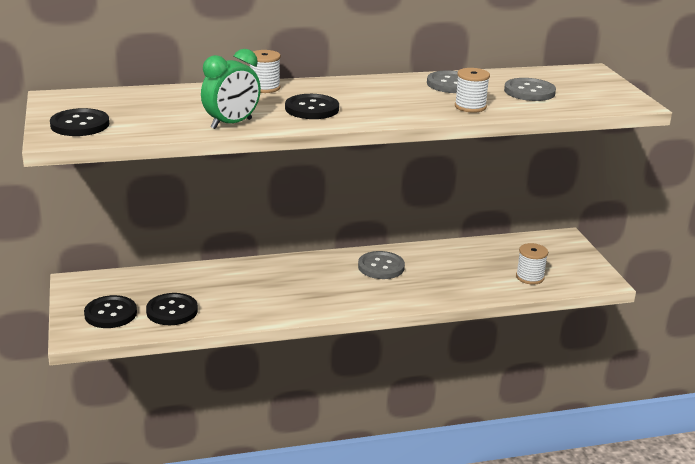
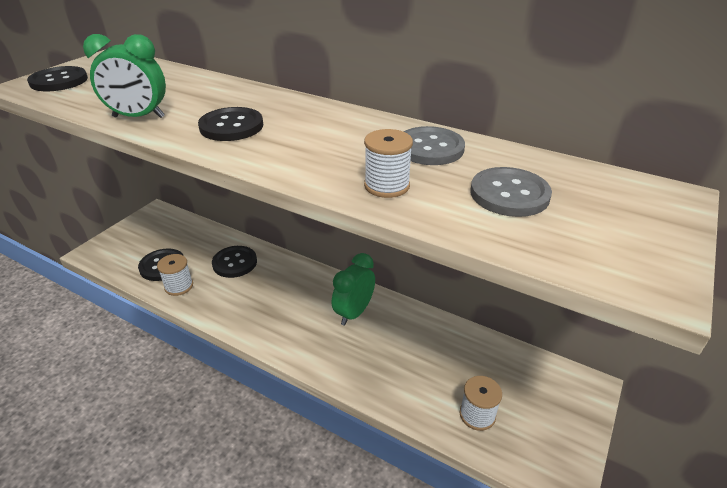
camera: 45 degrees right, 10 degrees up
(110, 314) = (131, 247): black button -> black button (235, 263)
(264, 88) = (249, 92): white spool -> white spool (179, 286)
(381, 267) = (354, 313): grey button -> green clock

